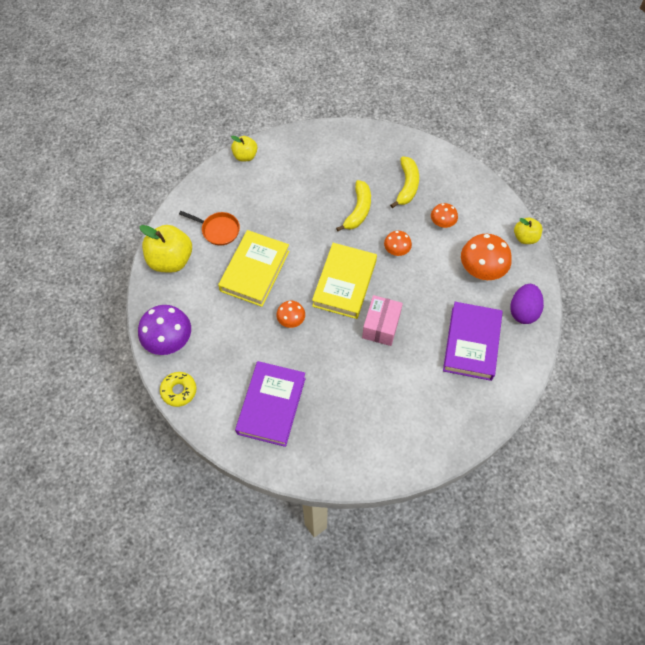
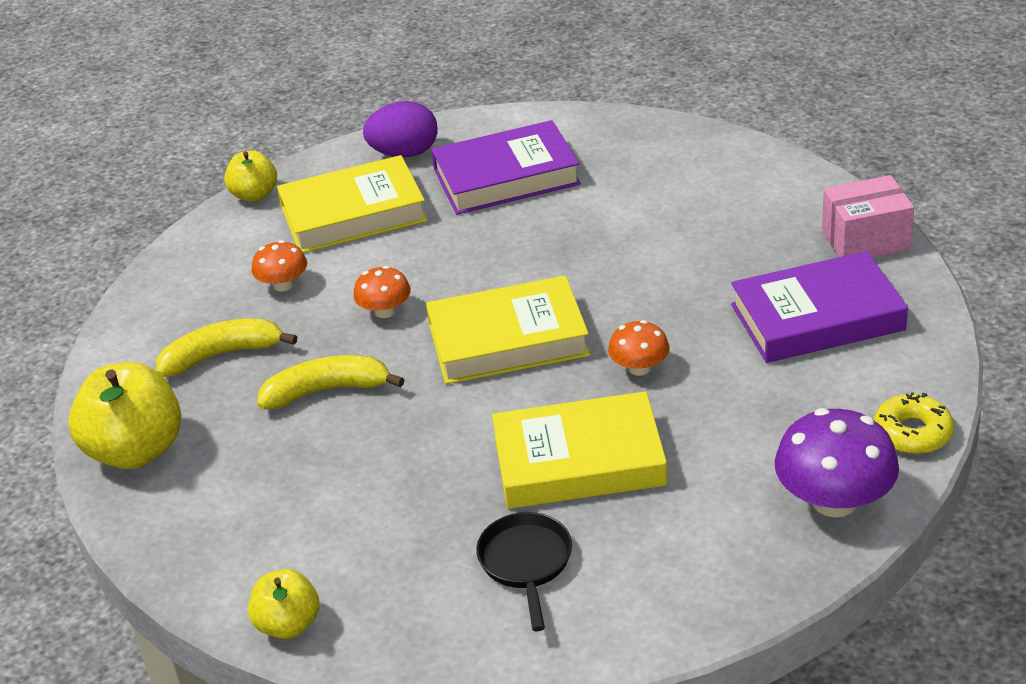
camera: 115 degrees left, 25 degrees down
(171, 260) = (662, 598): yellow apple -> yellow apple (136, 450)
(218, 230) = (526, 563): orange pan -> black pan
(381, 326) = (557, 268): pink box -> pink box (865, 240)
(482, 268) = (353, 213): orange mushroom -> yellow book

